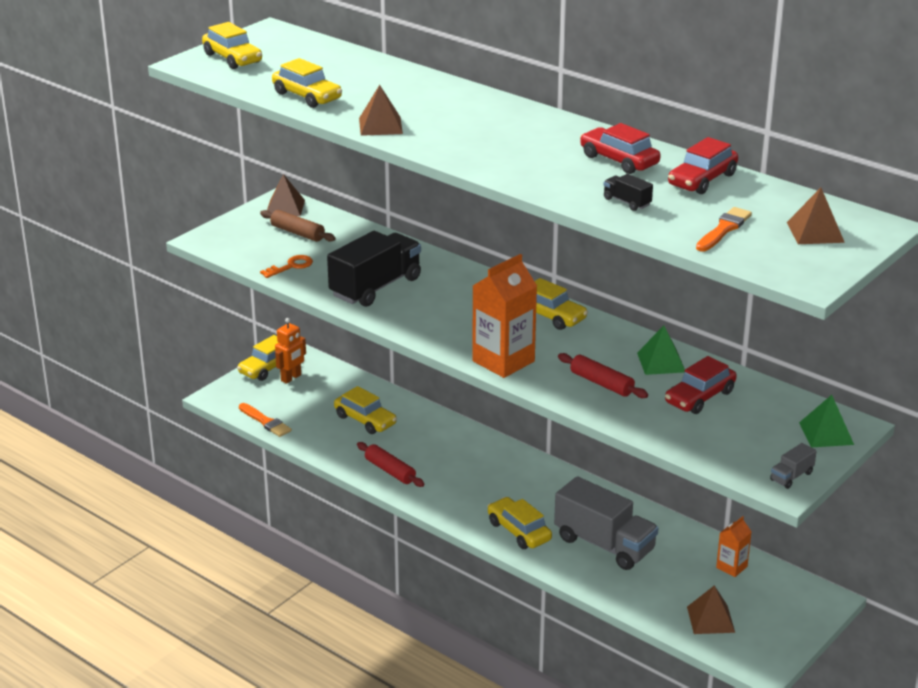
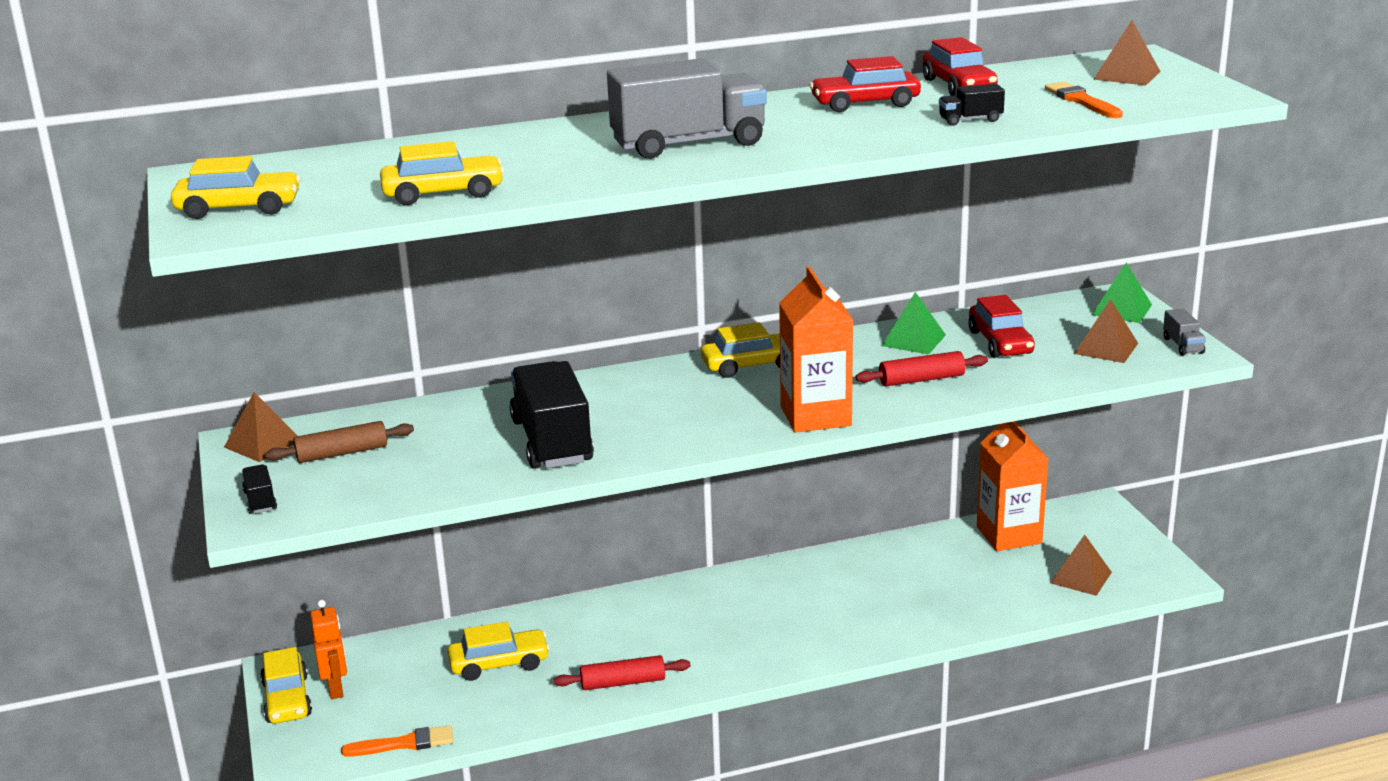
camera: 55 degrees left, 5 degrees down
(226, 233) = (260, 501): none -> black truck
(291, 266) = (419, 480): orange key -> none
(380, 126) = (600, 176): brown pyramid -> brown pyramid (1106, 348)
(519, 531) = (830, 635): yellow car -> none
(604, 544) = (905, 591): grey truck -> grey truck (688, 144)
(731, 567) = (1009, 535): orange carton -> orange carton, size x1.91

